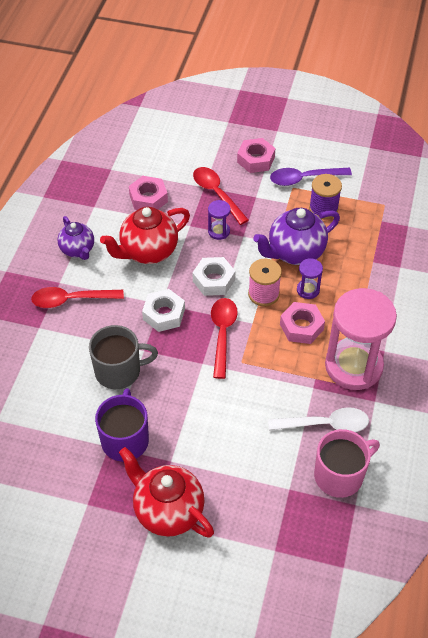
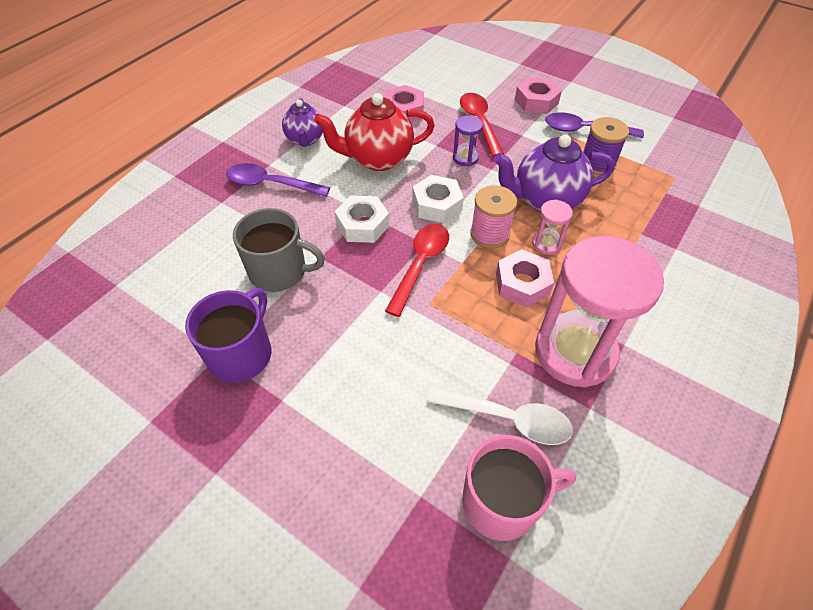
camera: 20 degrees right, 0 degrees up
(71, 300) = (270, 184): red spoon -> purple spoon
(168, 511) = (242, 468): red teapot -> none
(308, 290) = (546, 244): purple hourglass -> pink hourglass

